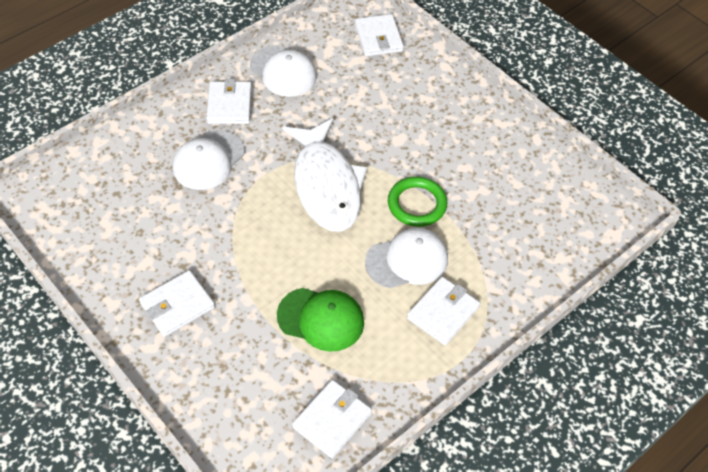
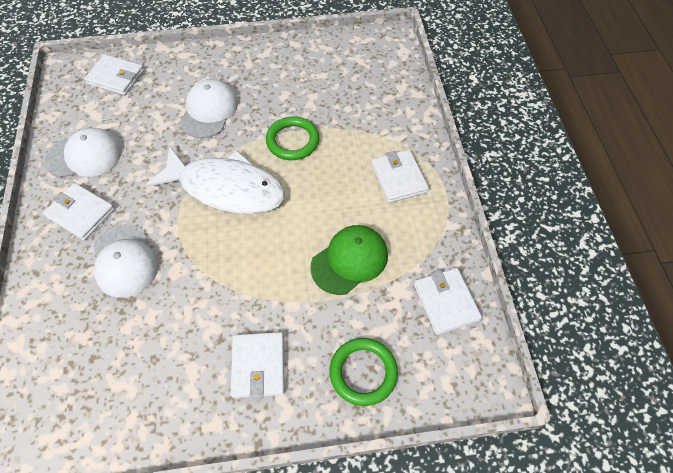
camera: 55 degrees left, 5 degrees up
(219, 386) = (363, 372): none -> green ring
(407, 260) = (338, 174): white cap -> white cap (209, 111)

